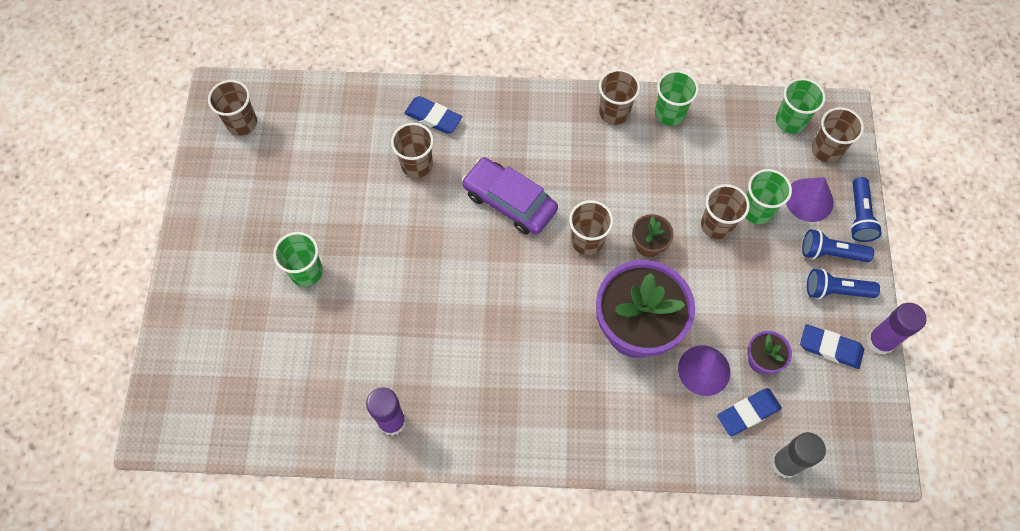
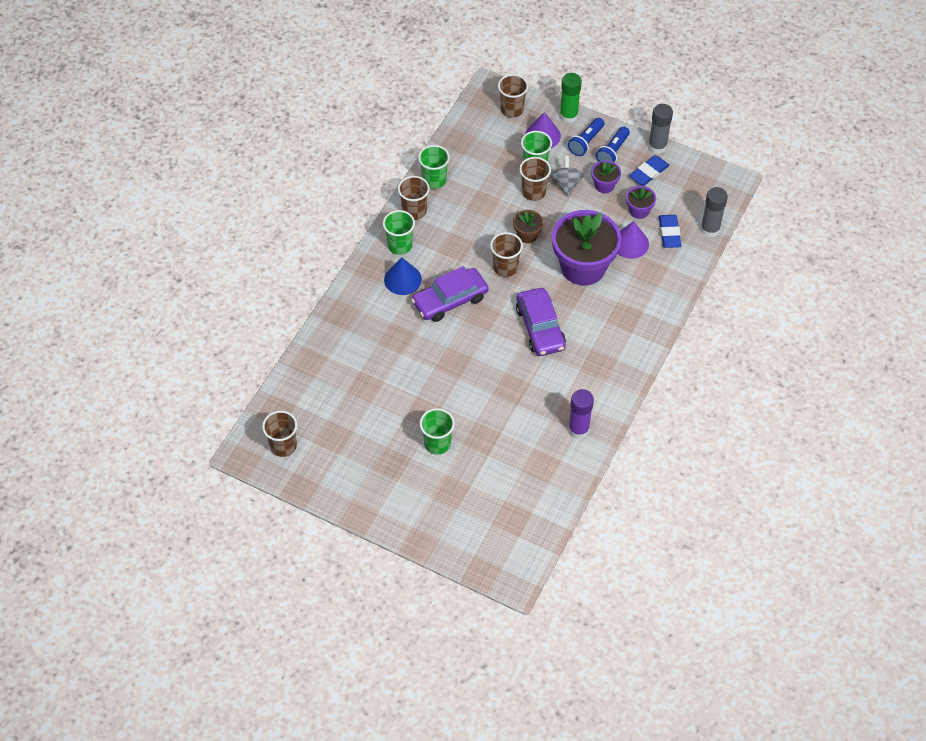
camera: 65 degrees left, 10 degrees down
(417, 165) = (388, 345): brown cup -> none
(433, 117) = (353, 320): blue eraser -> none
(513, 141) = (402, 279): none -> blue cone
(519, 316) = (540, 328): none -> purple car
(751, 257) = (566, 184): none -> grey spinning top
(777, 302) = (604, 185): none -> purple flower pot
(790, 121) = (479, 118): green cup -> green cup (400, 245)
(859, 216) = (568, 116): blue flashlight -> green glue stick
(880, 341) = (657, 146): purple glue stick -> grey glue stick

